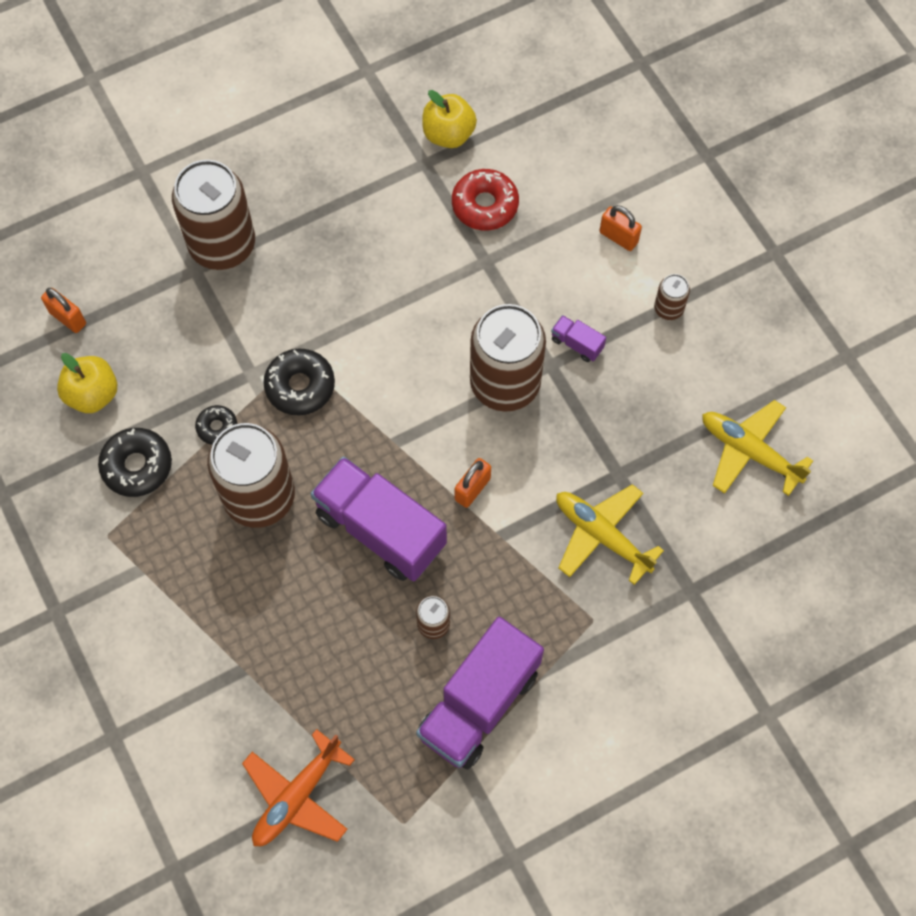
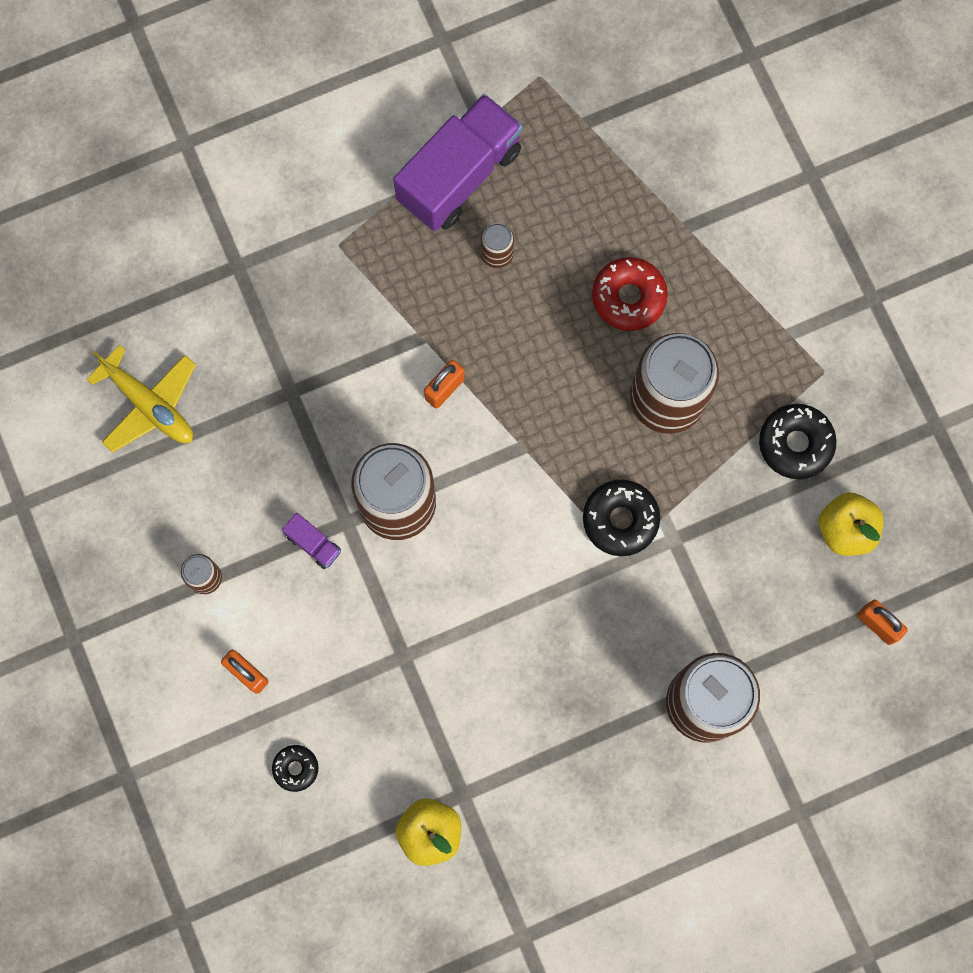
camera: 175 degrees left, 10 degrees up
(217, 427) = (710, 480): black donut -> black donut (296, 768)
(297, 796) = (637, 107): orange plane -> none
(380, 529) = (543, 354): purple truck -> none
(485, 205) = (396, 729): red donut -> red donut (628, 297)
(601, 535) = (318, 329): yellow plane -> none

